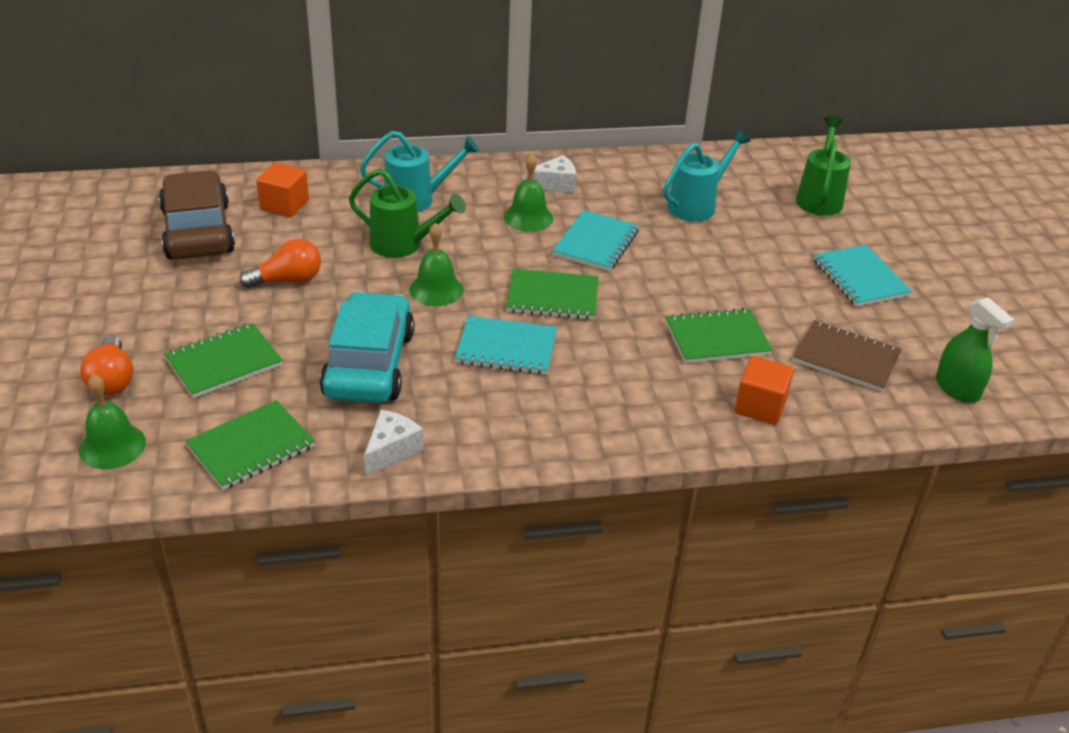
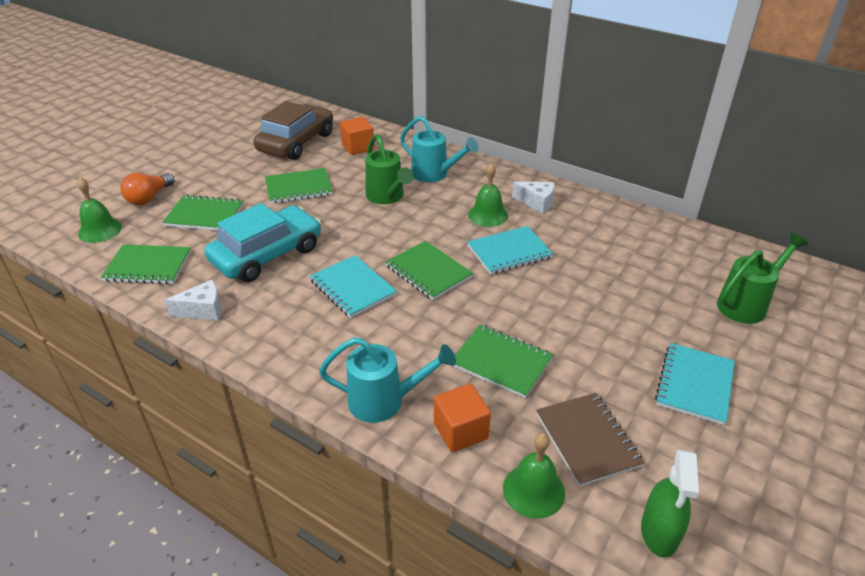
camera: 45 degrees right, 0 degrees up
(288, 280) = (298, 188): orange light bulb -> green notebook
(436, 289) = (366, 231): green bell -> green bell (533, 490)
(696, 205) = (625, 261): turquoise watering can -> turquoise watering can (384, 401)

